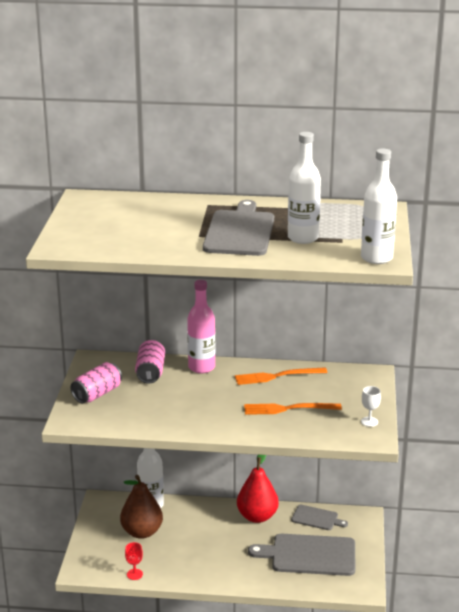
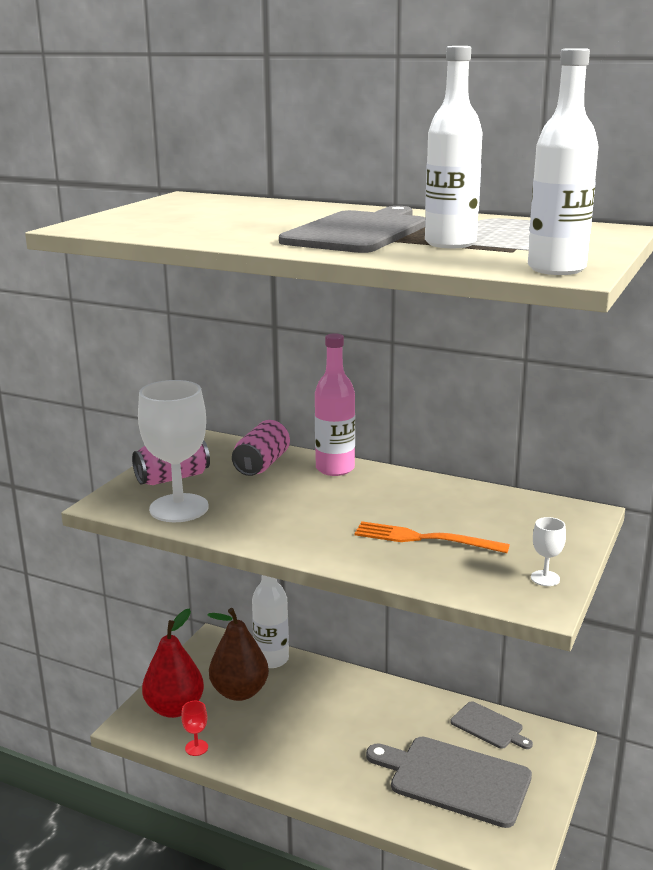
camera: 20 degrees right, 5 degrees down
(120, 416) = (179, 508): none -> white goblet
(257, 516) = (404, 705): red pear -> red pear (174, 708)
(277, 376) = (434, 495): orange fork -> none

